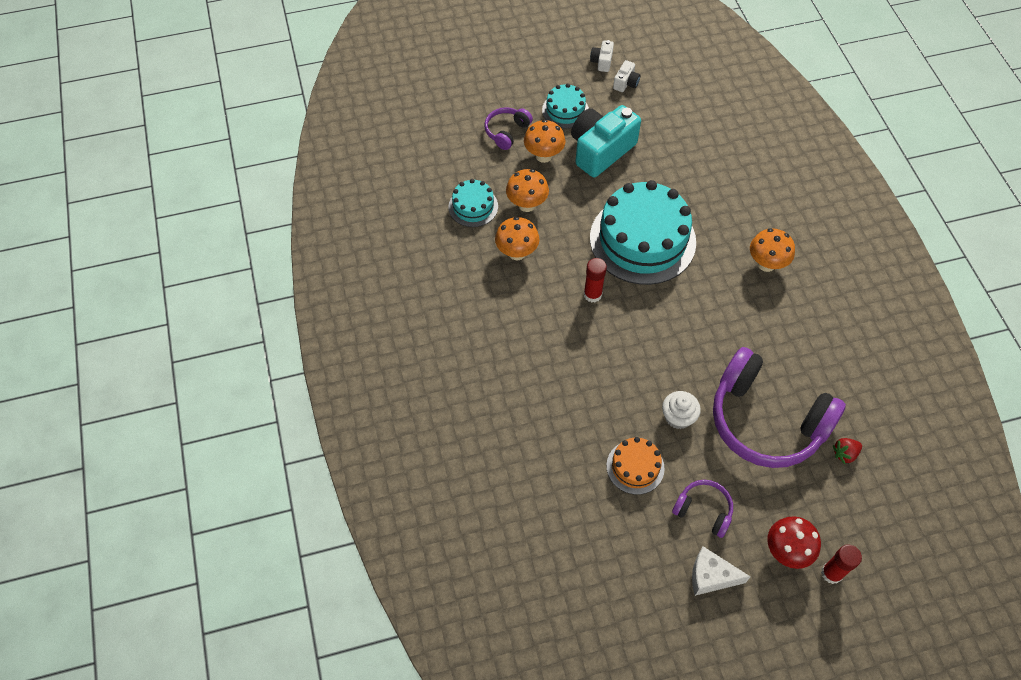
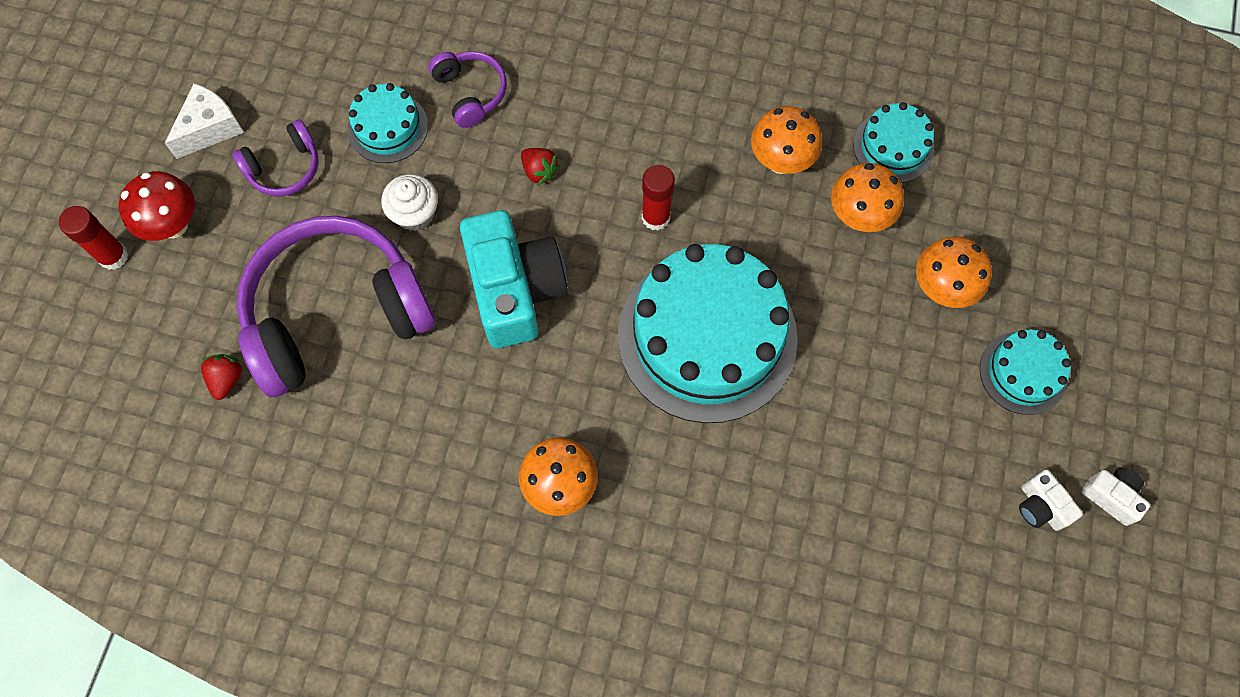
camera: 120 degrees right, 10 degrees up
(506, 132) = (1018, 262): purple headphones -> purple headphones (470, 93)
(601, 150) = (910, 378): turquoise camera -> turquoise camera (515, 290)
(605, 366) = (539, 171): none -> red strawberry
(635, 467) = (388, 127): orange cake -> turquoise cake

